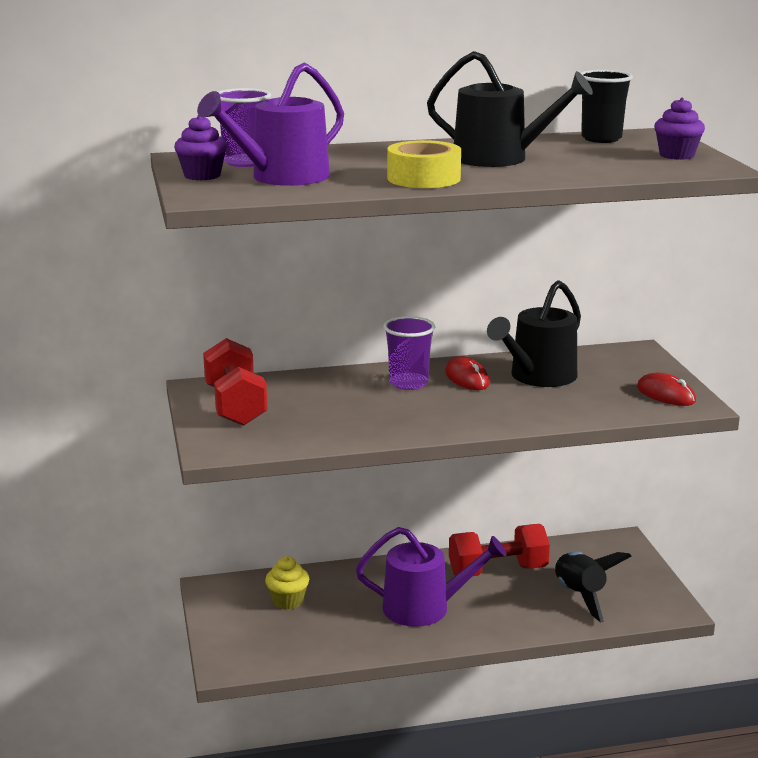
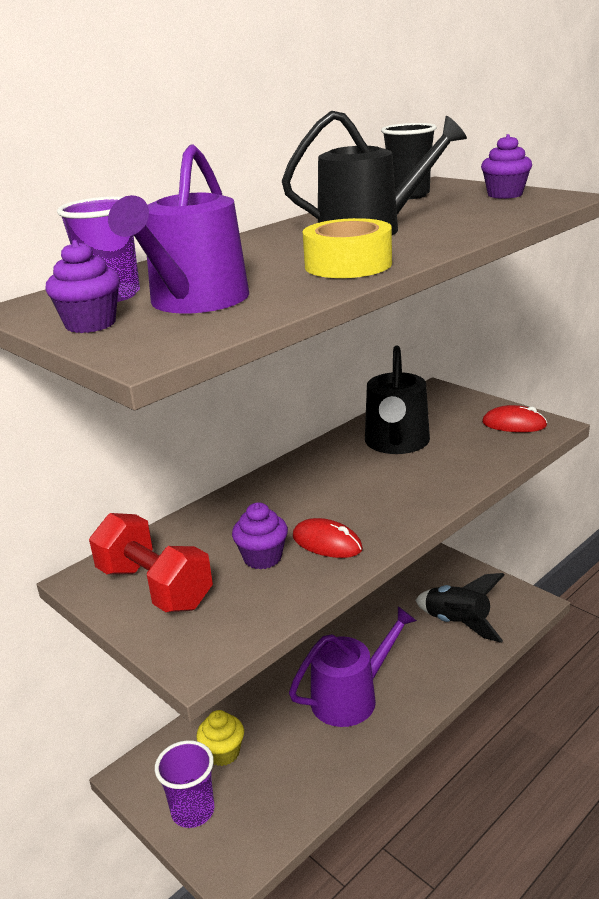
camera: 30 degrees left, 5 degrees up
(328, 414) = (262, 558): none -> purple cupcake
(408, 383) = (295, 491): purple cup -> purple cup (193, 811)
(467, 378) = (340, 466): red mouse -> red mouse (327, 543)
(497, 571) = (373, 629): red dumbbell -> none

